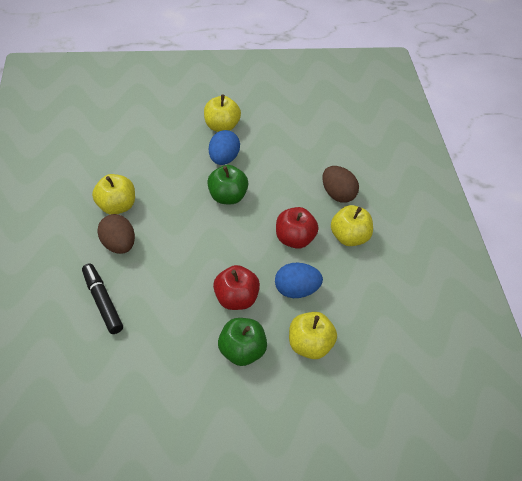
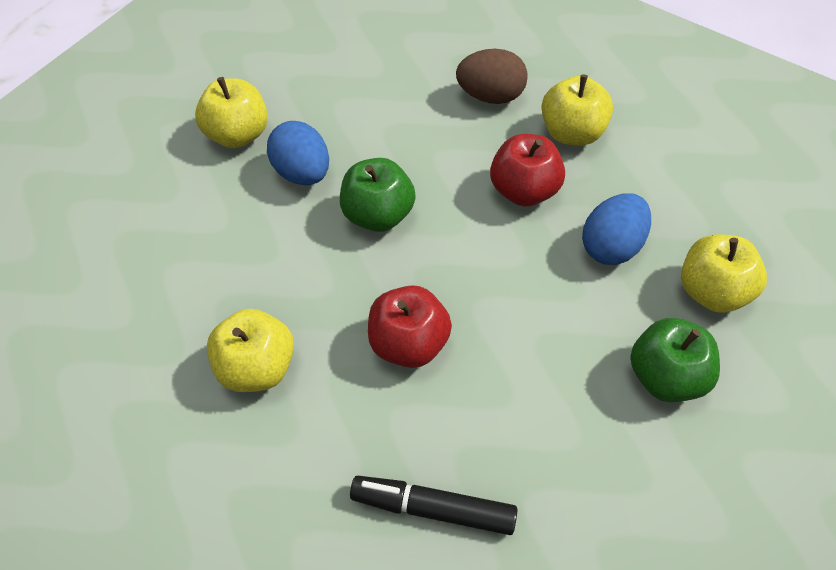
camera: 45 degrees left, 5 degrees up
(118, 244) = (338, 414): brown egg -> none
(236, 298) = (570, 325): red apple -> red apple (408, 344)

